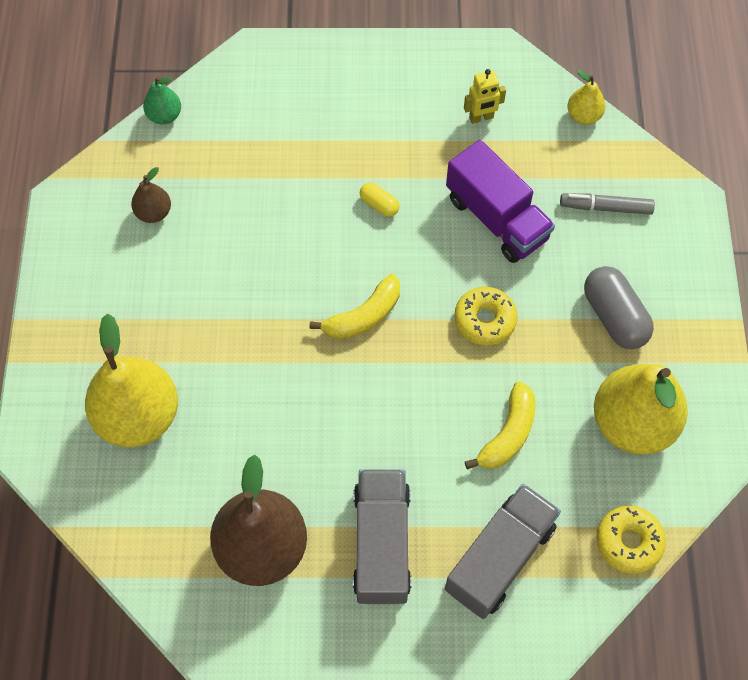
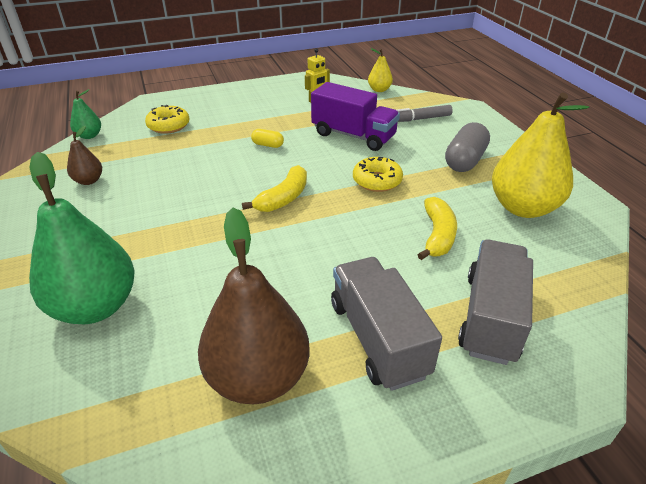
camera: 20 degrees left, 25 degrees down
(139, 416) = (96, 306): yellow pear -> green pear
(614, 316) = (465, 161): grey capsule -> grey capsule turned 75 degrees clockwise
(628, 542) = (583, 275): yellow donut -> yellow donut (168, 126)

